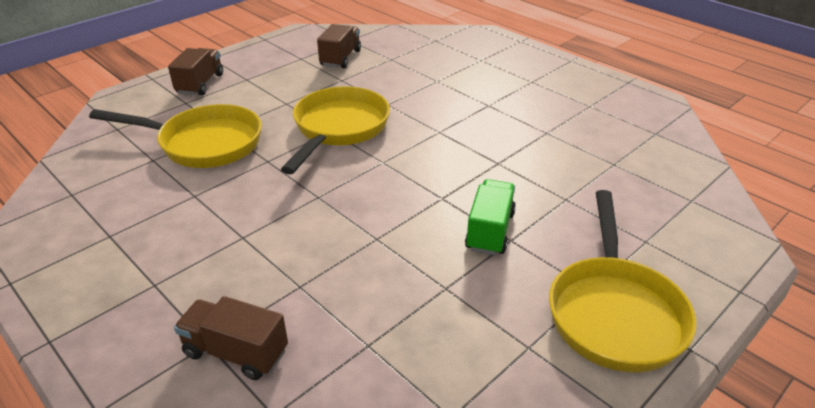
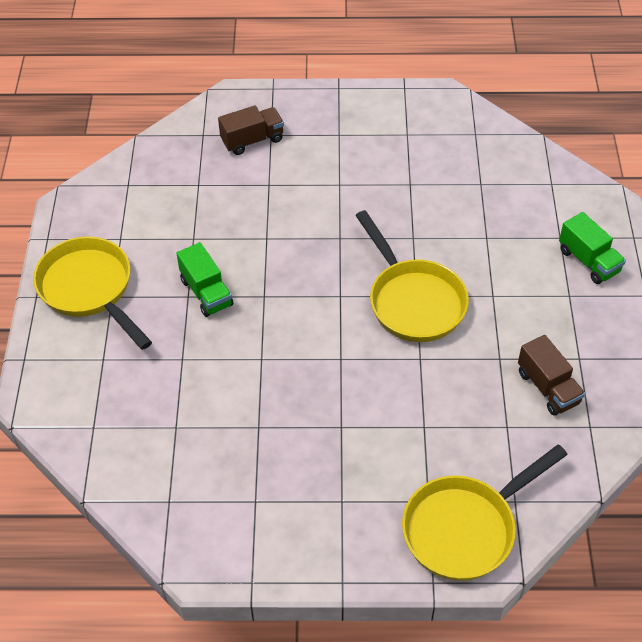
camera: 135 degrees right, 15 degrees up
(200, 84) = (588, 261): brown truck -> green truck
(203, 143) = (475, 217): yellow pan -> yellow pan (465, 528)

